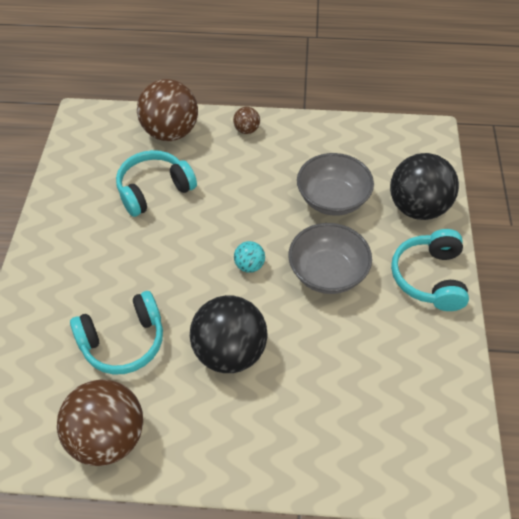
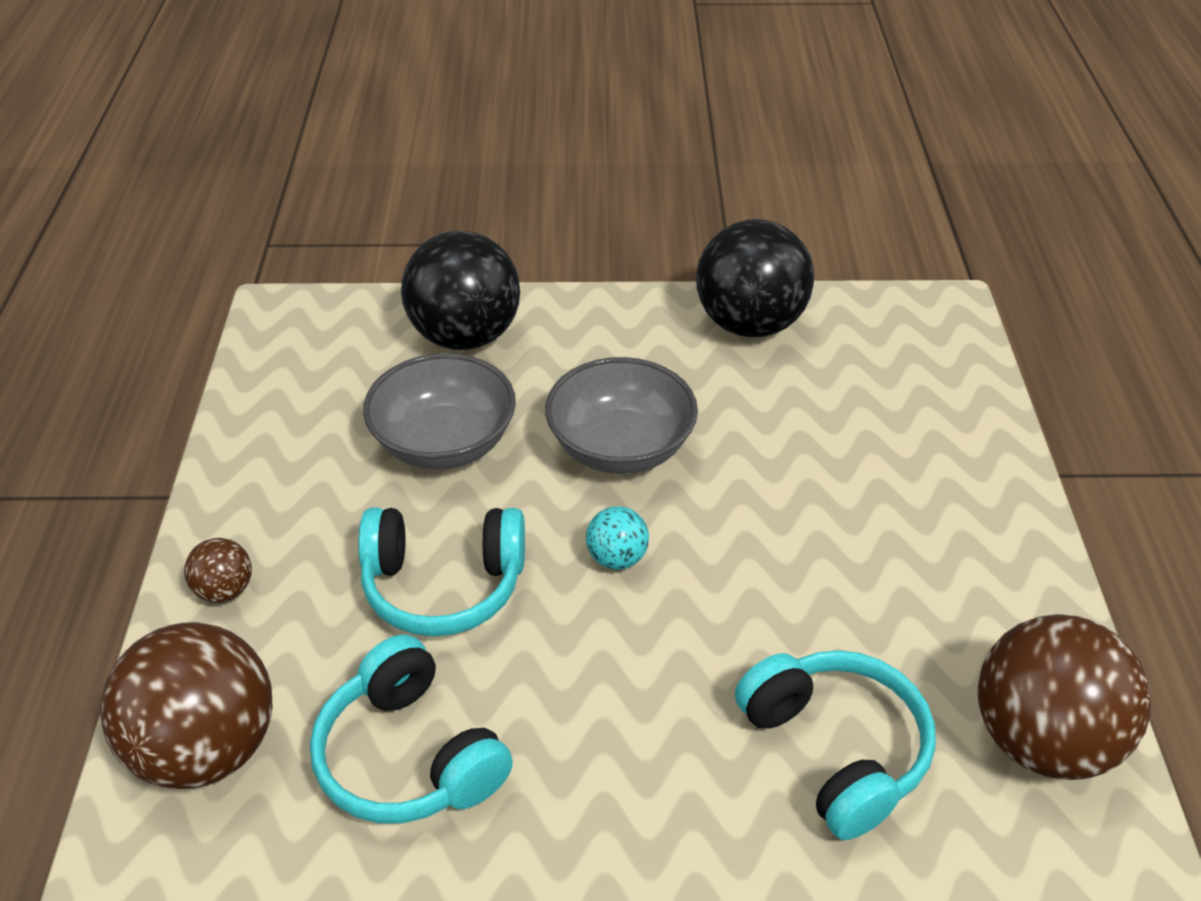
camera: 95 degrees left, 10 degrees down
(230, 352) = (815, 572): black ball -> black ball (749, 324)
(429, 277) = (615, 328): turquoise headphones -> turquoise headphones (443, 585)

